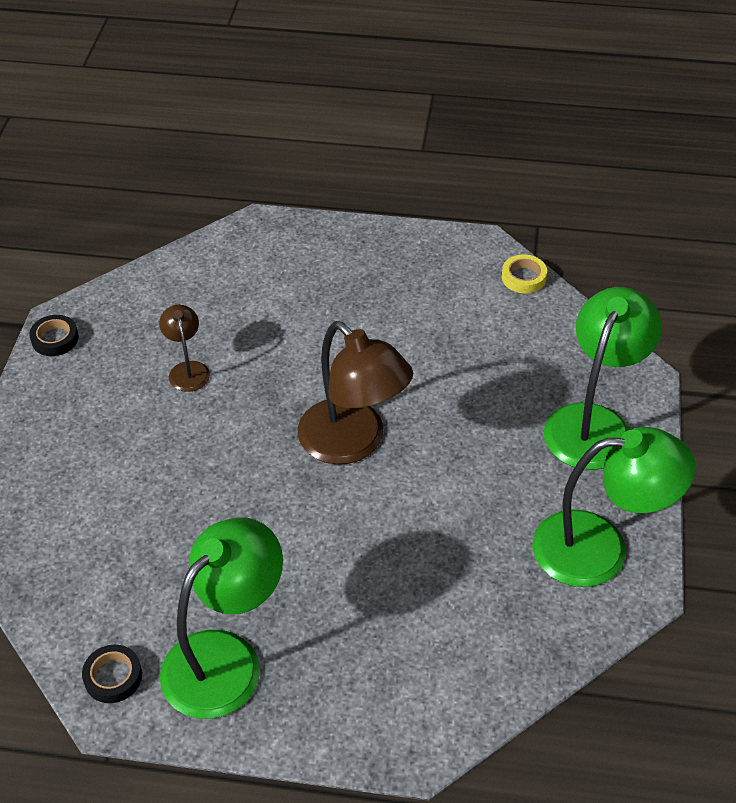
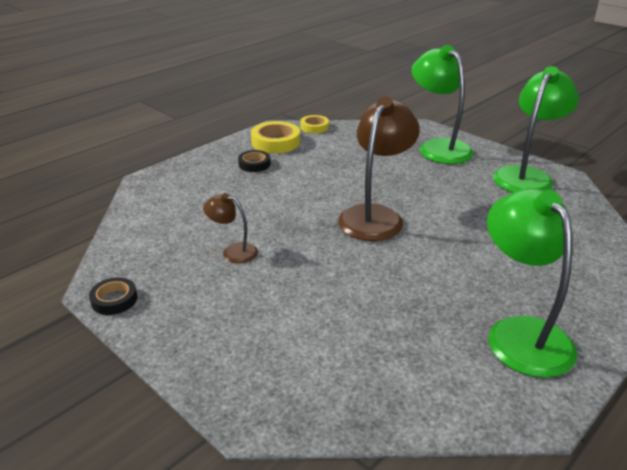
camera: 55 degrees left, 15 degrees down
(113, 677) = (502, 400): black tape -> black tape (254, 164)
(353, 443) = (375, 216): brown lamp -> brown lamp turned 60 degrees counterclockwise
(445, 268) = (275, 142): none -> yellow tape

